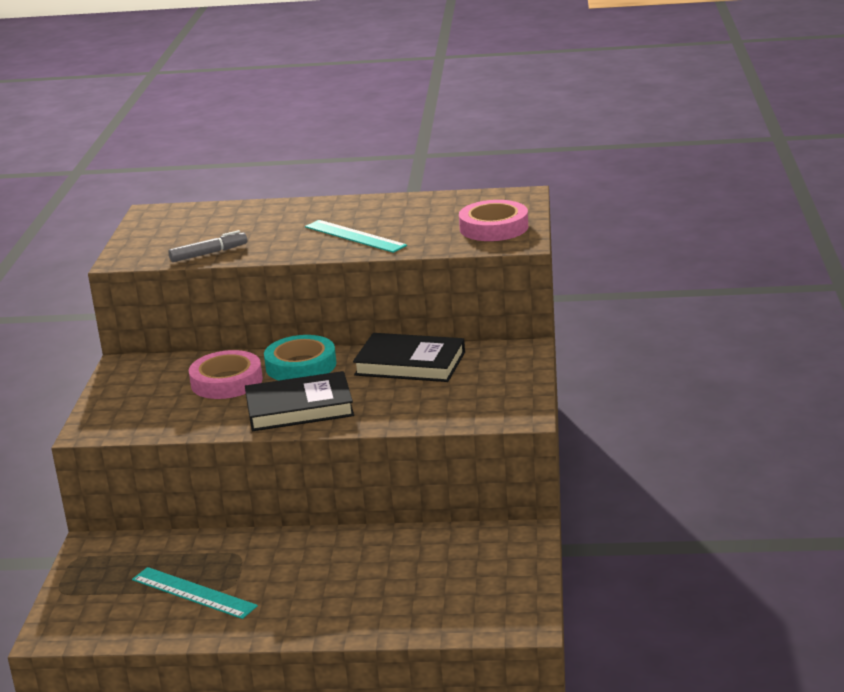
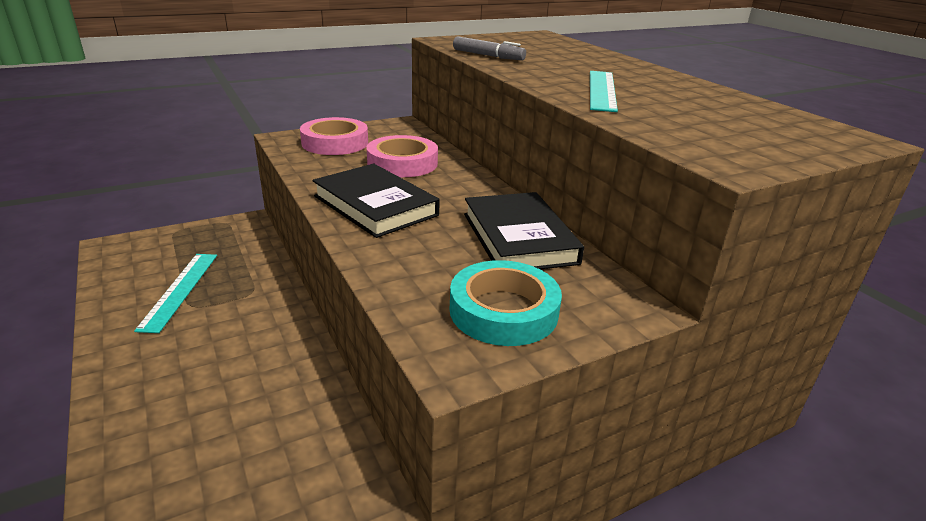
camera: 55 degrees right, 5 degrees up
(301, 365) = (460, 185): turquoise tape -> turquoise tape (503, 311)
(494, 227) = (743, 142): pink tape -> pink tape (335, 143)

